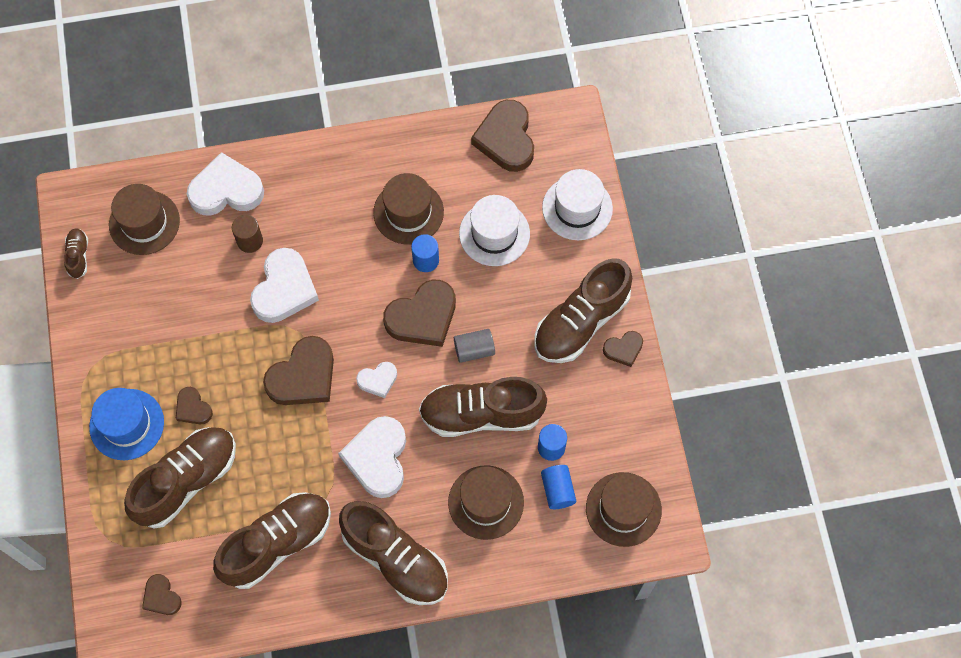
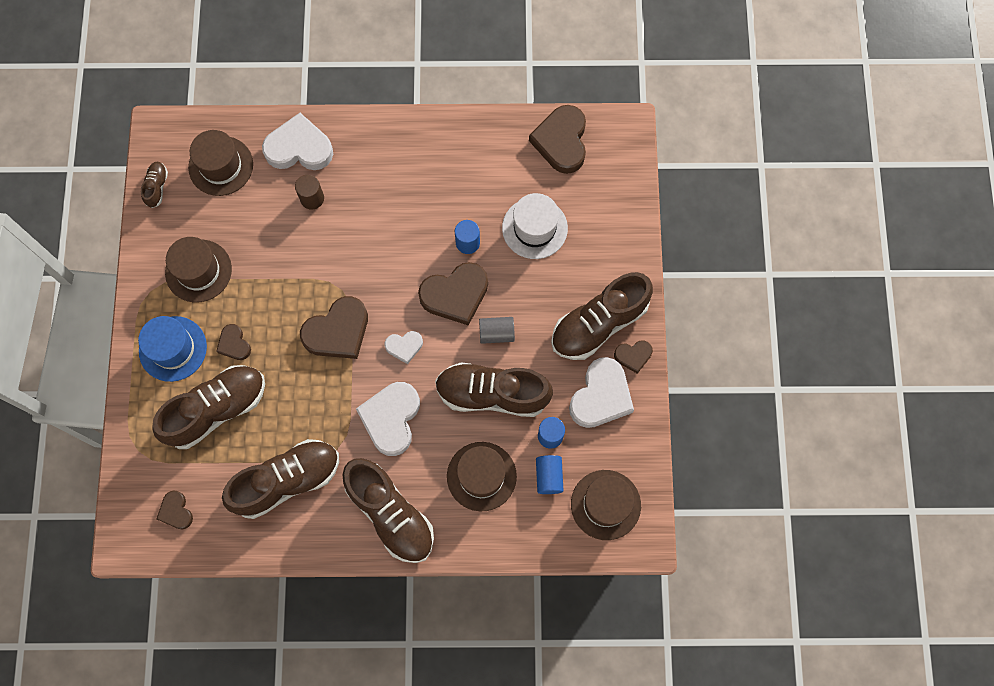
camera: 10 degrees right, 5 degrees up
(284, 289) = (335, 248): white heart -> white heart (601, 396)
(408, 212) = (460, 195): brown hat -> brown hat (198, 271)
(577, 208) = (615, 217): white hat -> none

